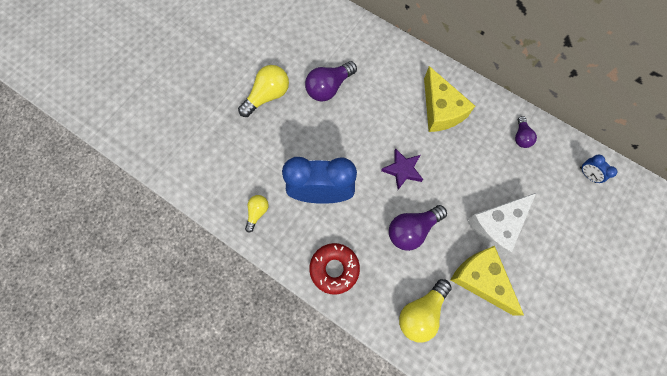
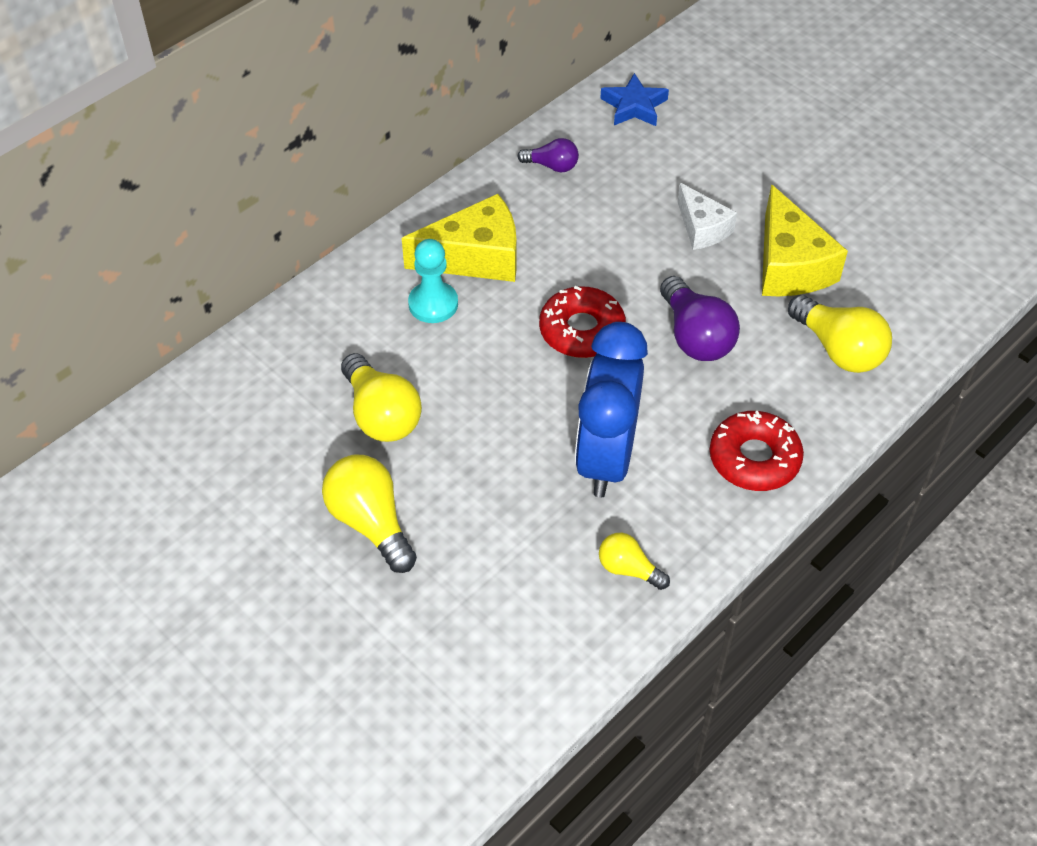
camera: 80 degrees left, 20 degrees down
(329, 87) = (381, 415): purple light bulb -> yellow light bulb
(402, 170) = (582, 330): purple star -> red donut
(403, 96) = (433, 304): none -> turquoise pawn
(481, 279) = (789, 265): yellow cheese -> yellow cheese turned 75 degrees counterclockwise
(496, 225) = (702, 228): white cheese -> white cheese, size x0.62
(587, 175) = (634, 106): blue clock -> blue star

